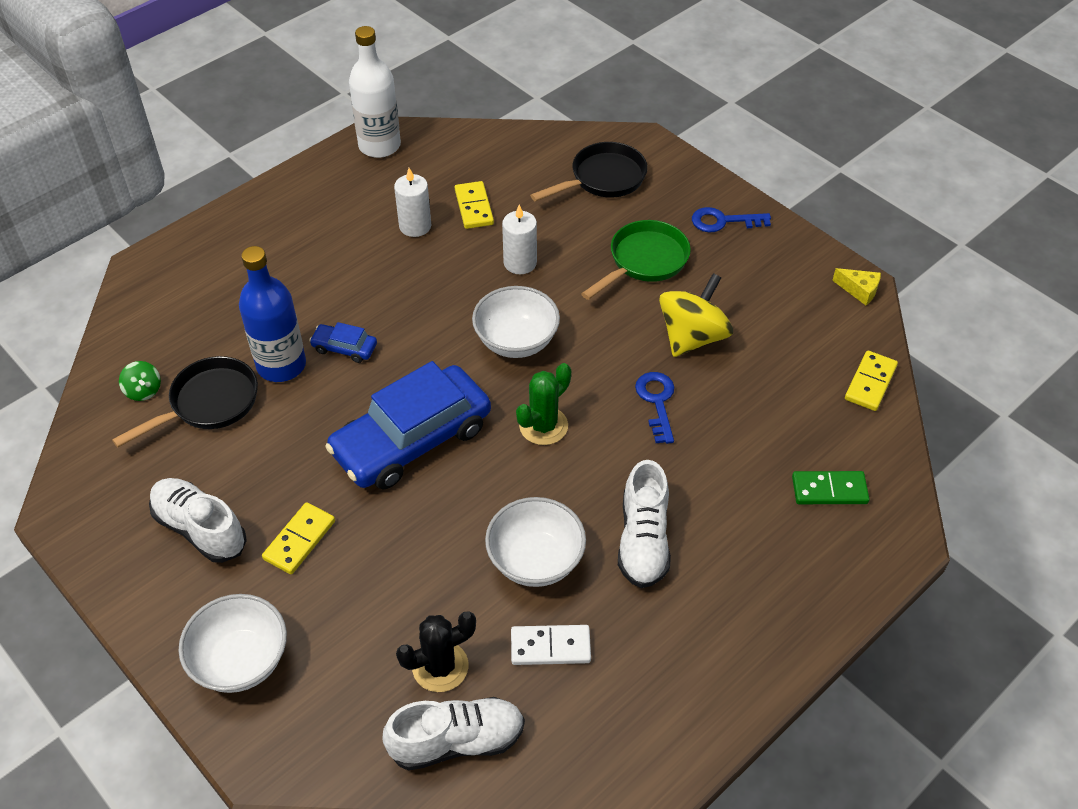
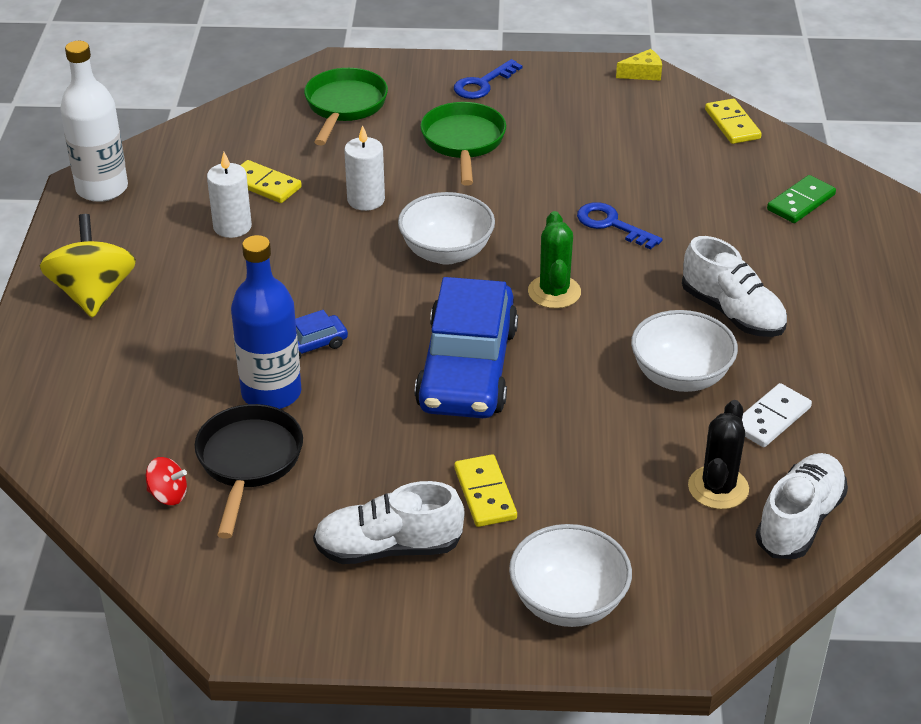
camera: 45 degrees left, 10 degrees down
(143, 391) = (168, 495): green spinning top -> red spinning top
(603, 179) = (344, 106): black pan -> green pan
(692, 337) = (573, 169): yellow spinning top -> yellow spinning top (93, 294)

